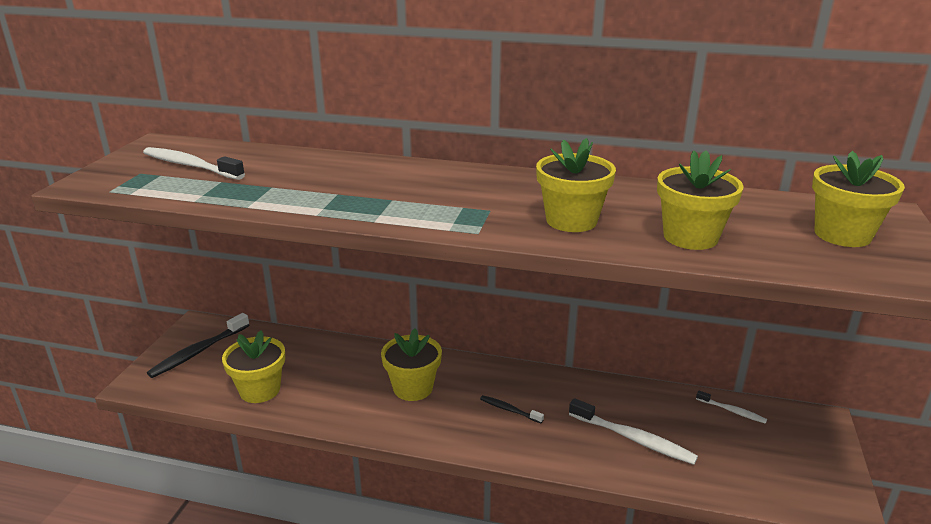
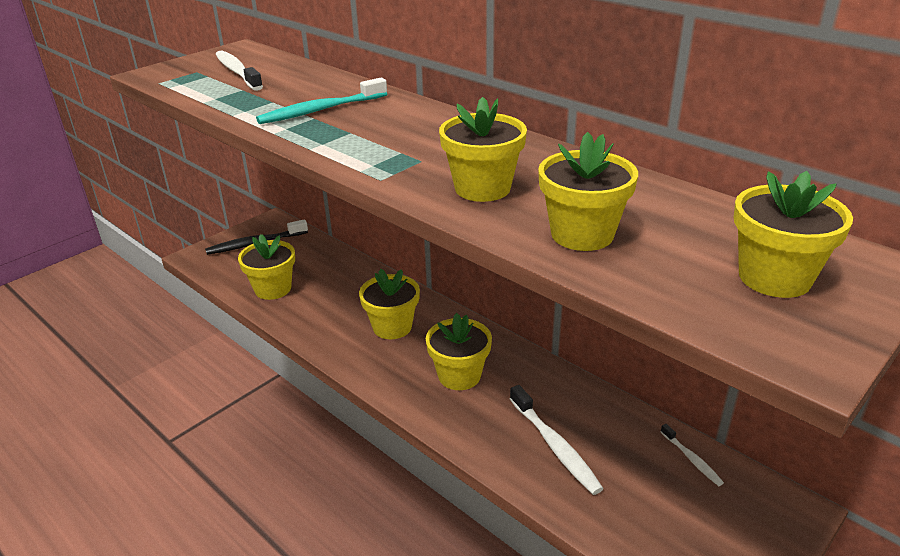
camera: 30 degrees right, 5 degrees up
(335, 185) = (321, 110): none -> turquoise toothbrush
(509, 410) = (459, 375): black toothbrush -> yellow flower pot

